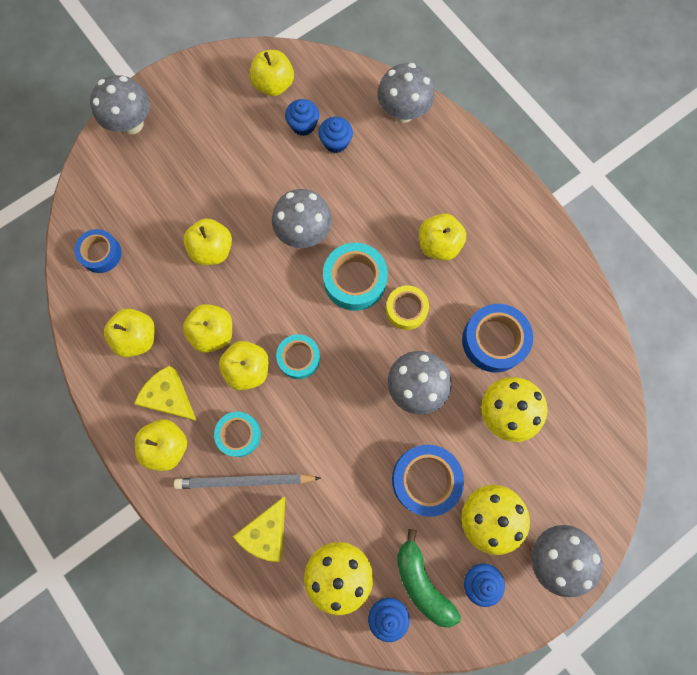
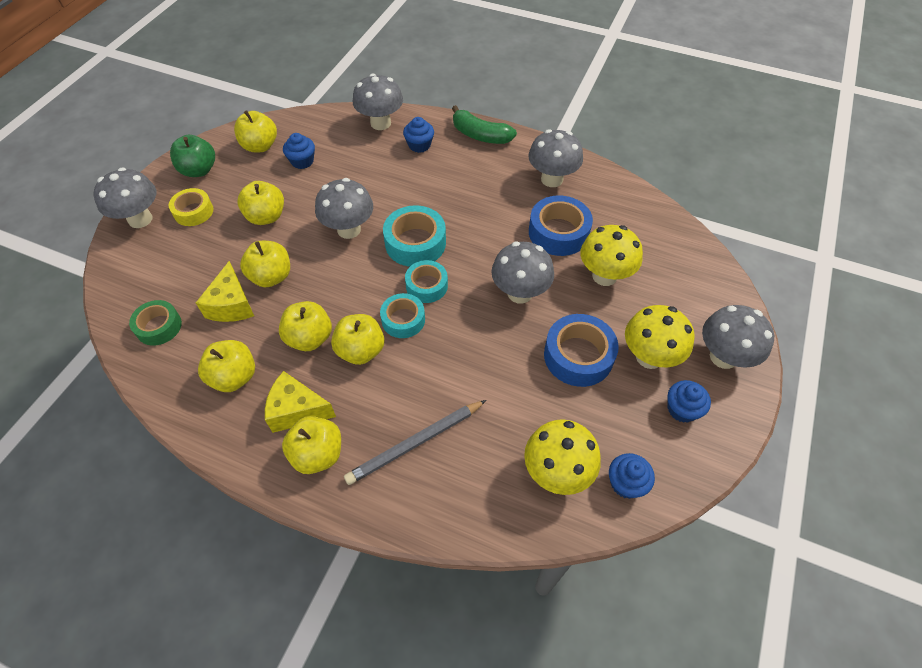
camera: 30 degrees left, 20 degrees down
(101, 253) = (159, 327): blue tape -> green tape
(205, 88) = (199, 170): none -> green apple
(239, 434) = (385, 407): turquoise tape -> turquoise tape (426, 286)
(267, 531) = (465, 475): yellow cheese -> yellow cheese (231, 305)
(336, 142) = (337, 161): blue cupcake -> blue cupcake (419, 145)
(406, 309) = (473, 243): yellow tape -> yellow tape (193, 212)
(422, 582) = (635, 438): green banana -> green banana (480, 135)
(439, 245) = (468, 191): yellow apple -> yellow apple (266, 217)
(529, 273) = (552, 179): none -> grey mushroom

